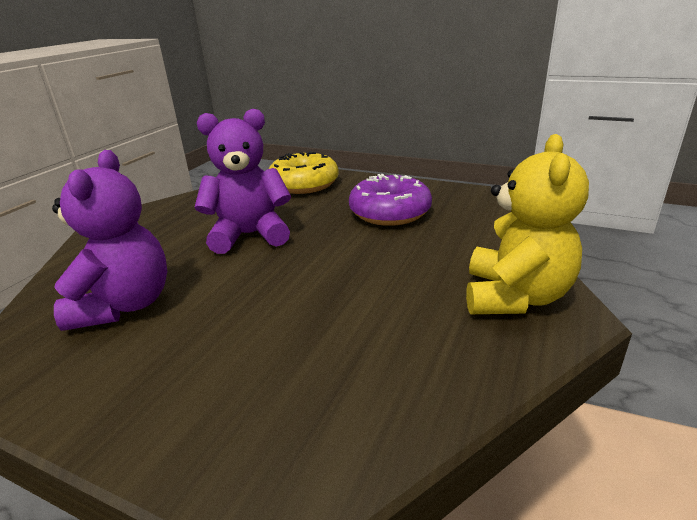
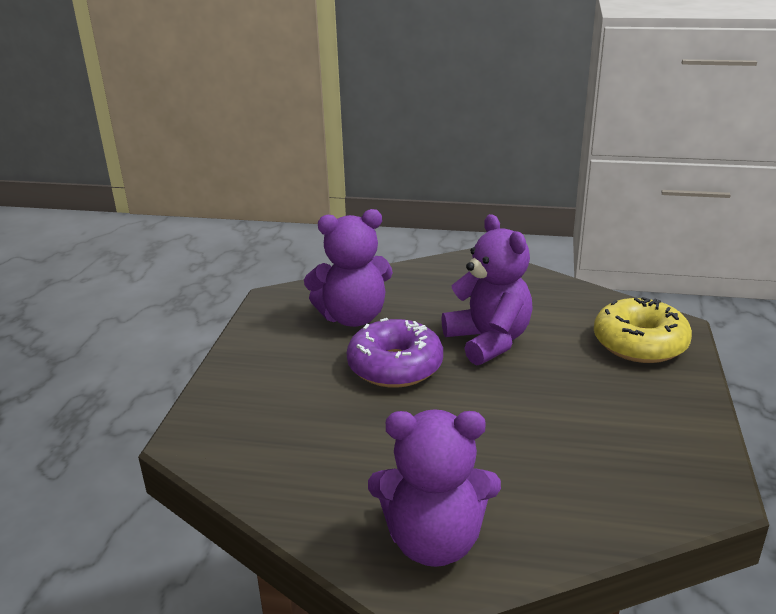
camera: 75 degrees right, 0 degrees up
(390, 212) = (596, 425): purple donut -> purple donut (395, 366)
(515, 297) = (434, 541): yellow teddy bear -> purple teddy bear

